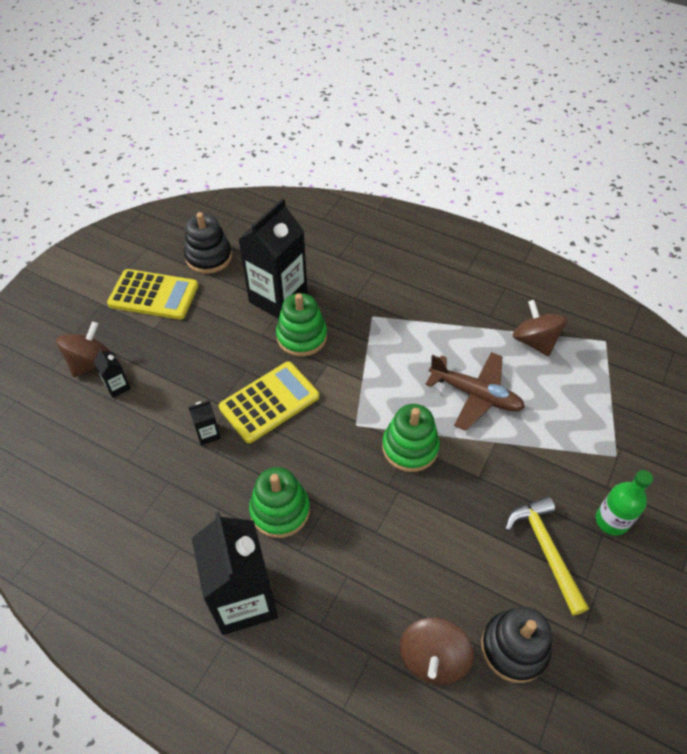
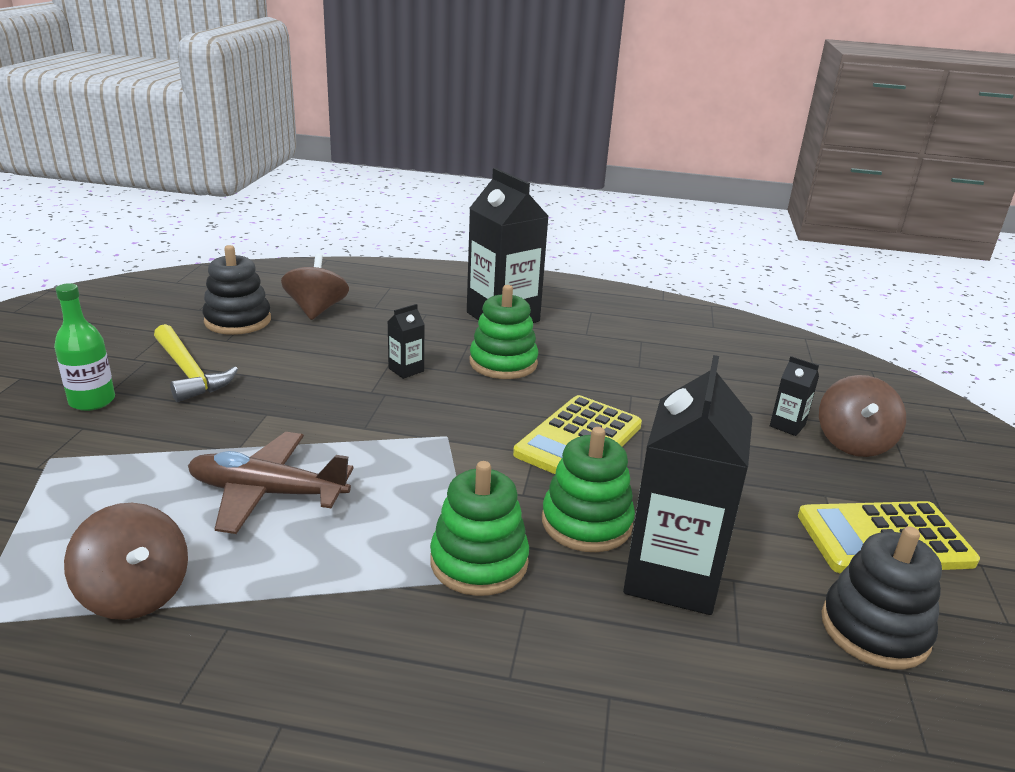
camera: 160 degrees right, 25 degrees down
(208, 434) = (631, 403): black carton -> black carton (406, 370)
(410, 447) = (364, 426): green stacking toy -> green stacking toy (479, 562)

